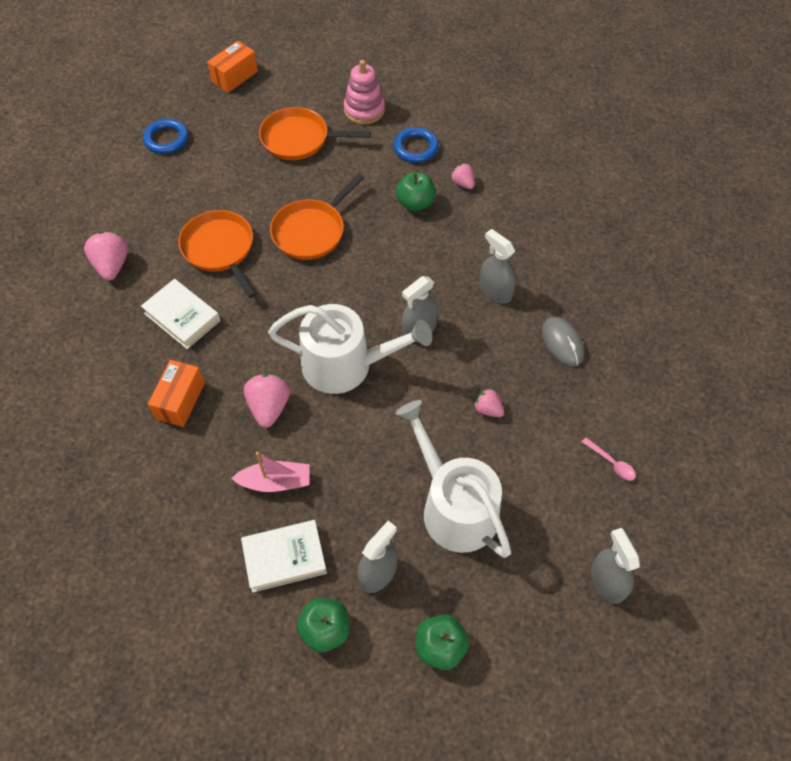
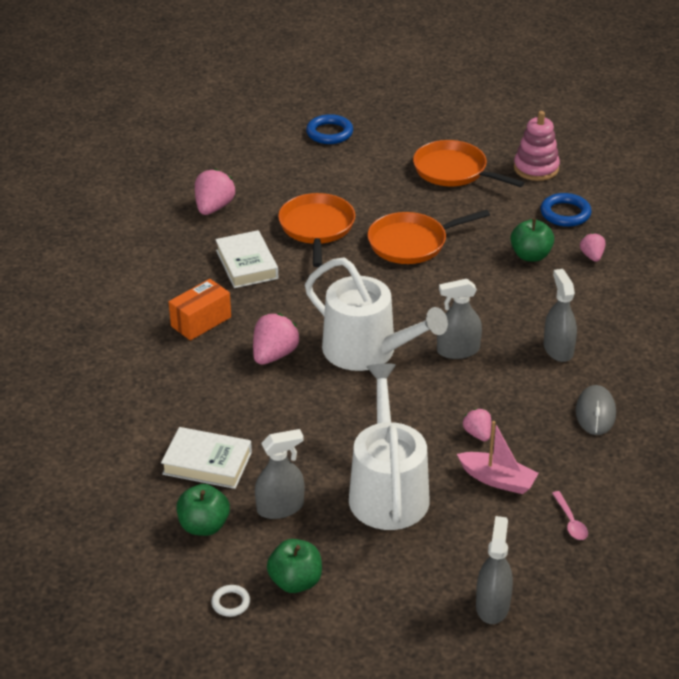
camera: 30 degrees right, 20 degrees down
(235, 76) = (428, 105): orange box -> none
(275, 482) = (239, 408): pink boat -> pink boat (497, 480)
(401, 702) = (231, 603): none -> white ring

